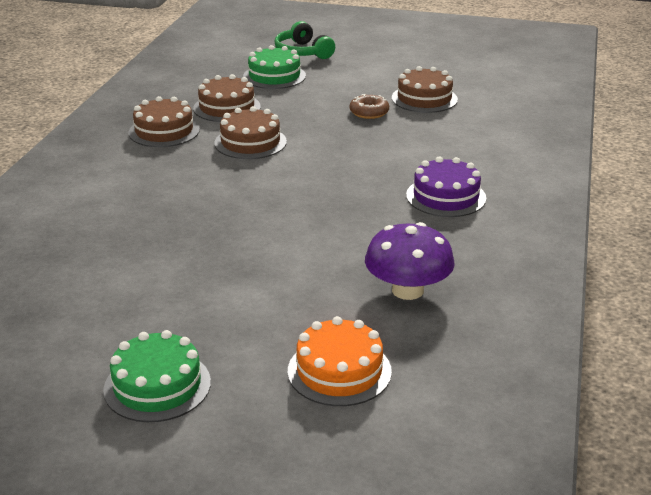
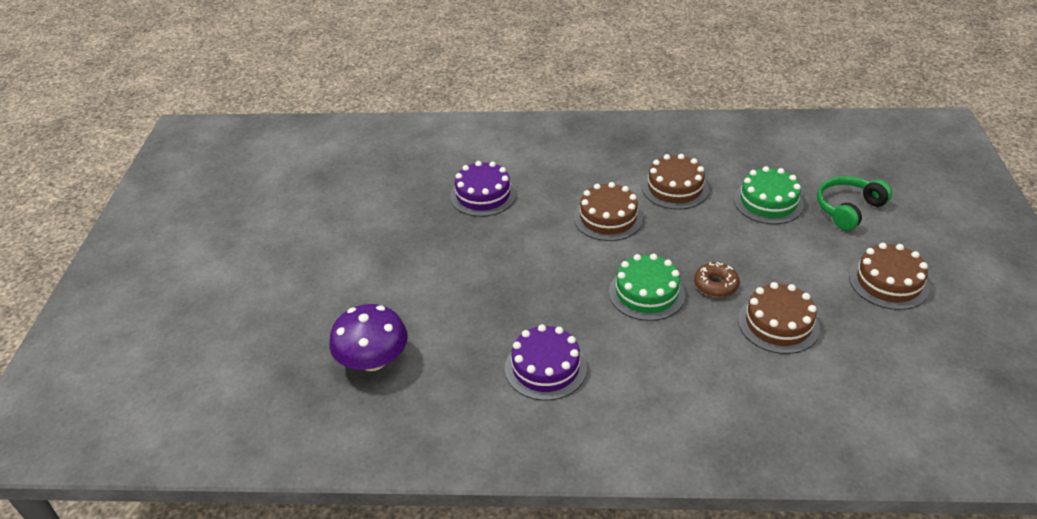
camera: 80 degrees right, 10 degrees up
(157, 386) = (248, 252): green cake -> green cake (646, 293)
(162, 202) = (483, 195): none -> purple cake
(164, 131) = (608, 165): brown cake -> brown cake (888, 282)
(339, 371) = (262, 336): orange cake -> none

